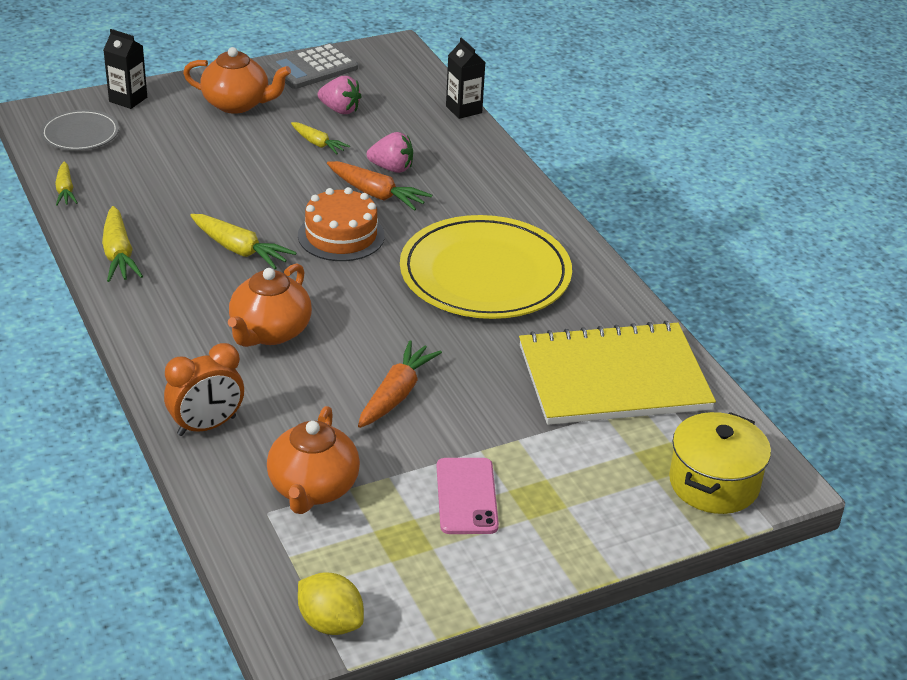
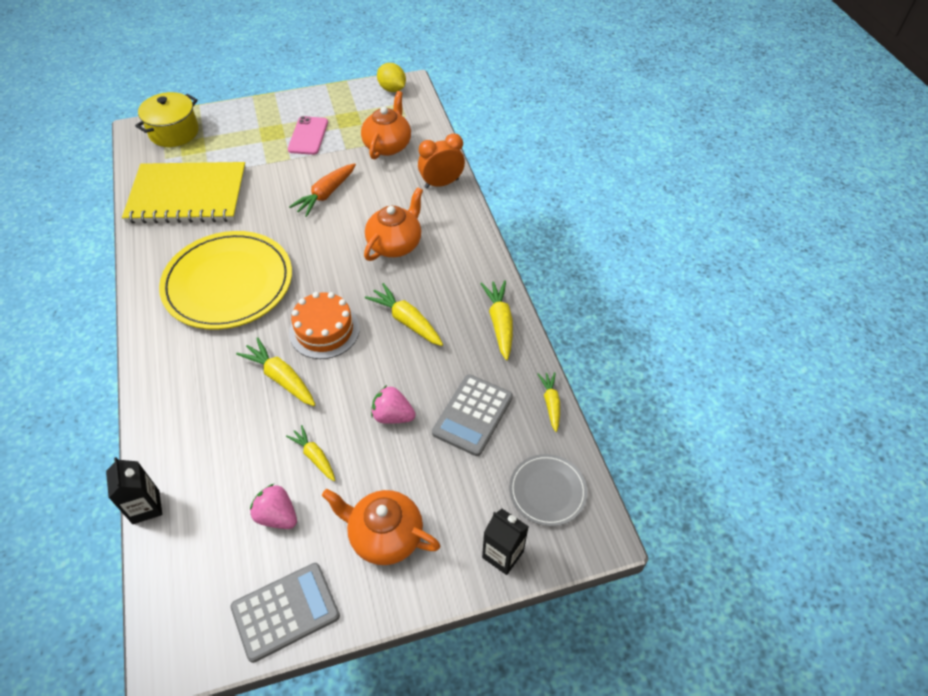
camera: 170 degrees left, 15 degrees up
(155, 178) = (473, 415): none -> grey calculator
(376, 194) = (281, 378): orange carrot -> yellow carrot
(392, 168) = (255, 413): pink strawberry -> pink strawberry (393, 416)

